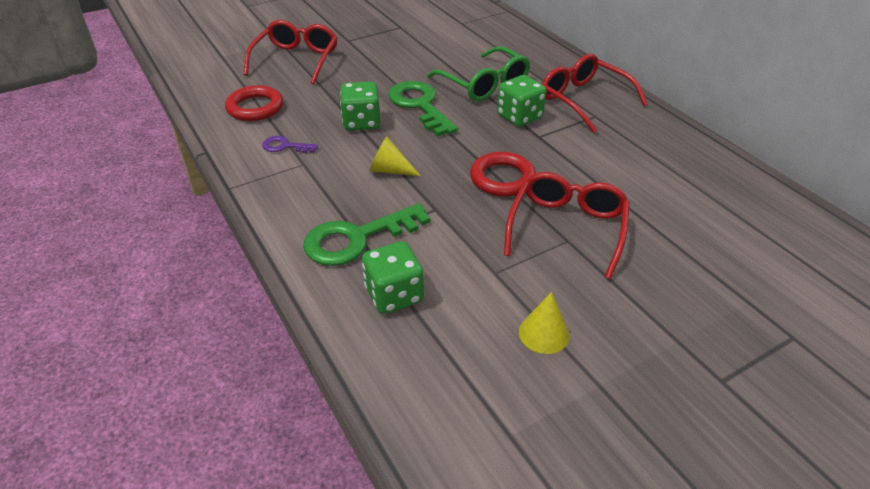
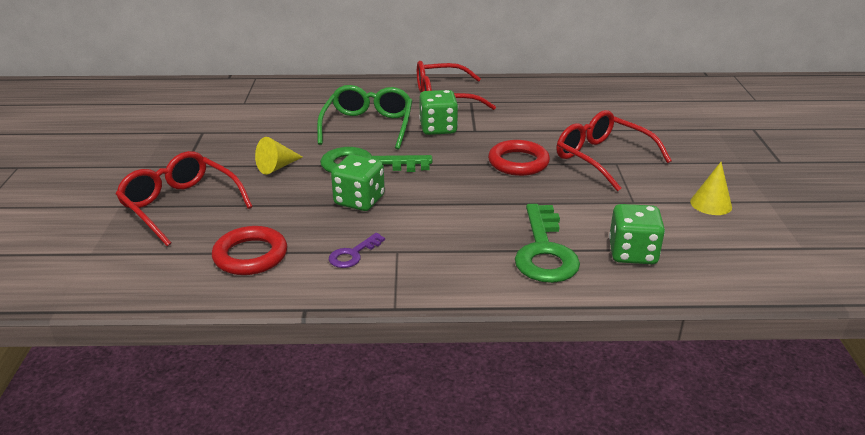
camera: 60 degrees left, 10 degrees down
(389, 170) = (456, 208): yellow cone -> yellow cone (277, 167)
(483, 84) = (368, 126): green glasses -> green glasses turned 75 degrees counterclockwise

